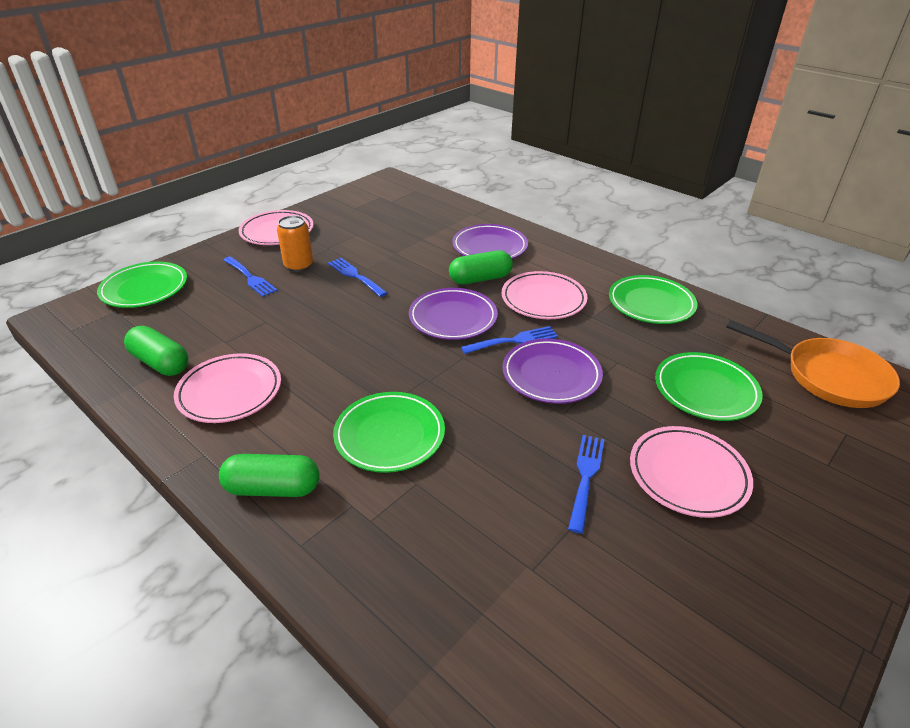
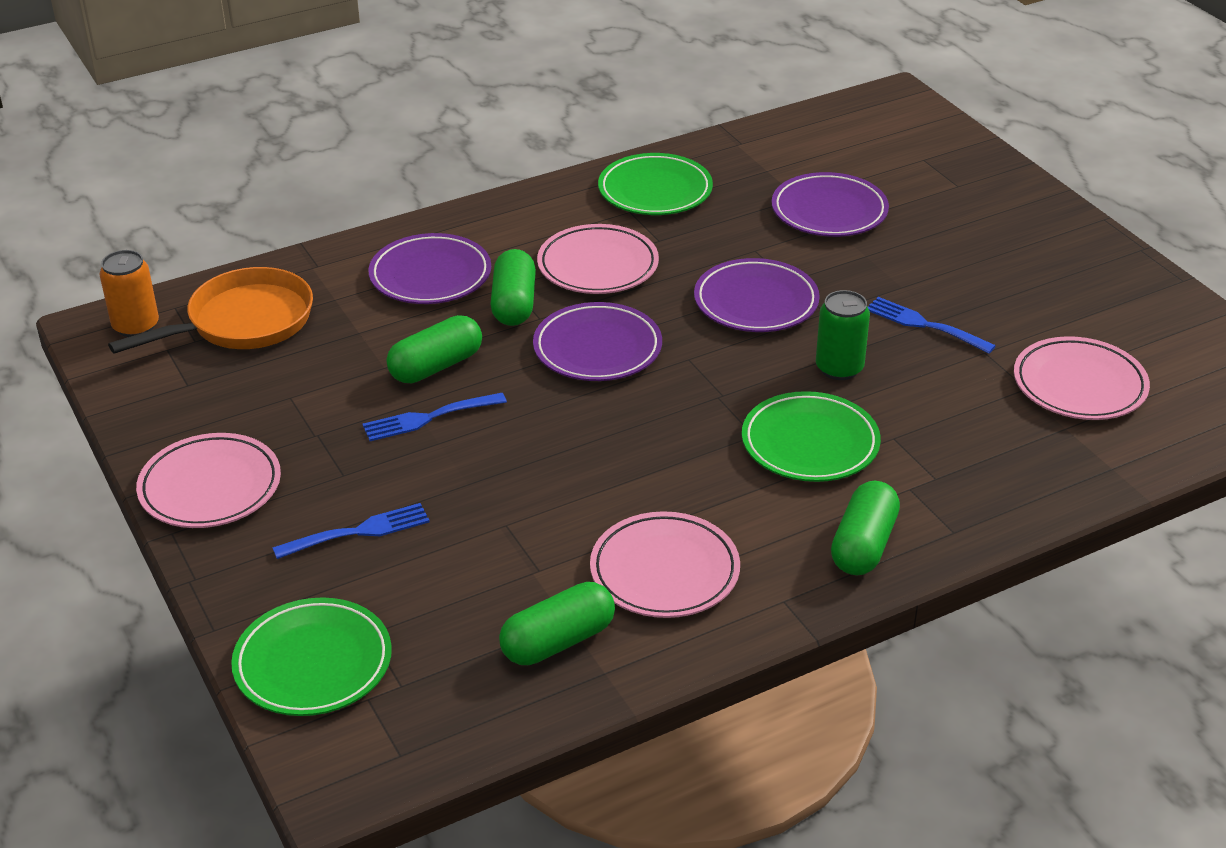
camera: 70 degrees left, 0 degrees up
(299, 266) = (355, 473): orange can -> orange can (136, 326)
(404, 268) = (436, 366): none -> green capsule
(493, 434) = (839, 368): none -> green can
(513, 341) = (675, 312): blue fork -> none
(688, 474) = (943, 264): pink plate -> pink plate (1079, 385)
(705, 390) = (829, 211): green plate -> purple plate
(828, 376) = (841, 133): orange pan -> orange pan (243, 322)

